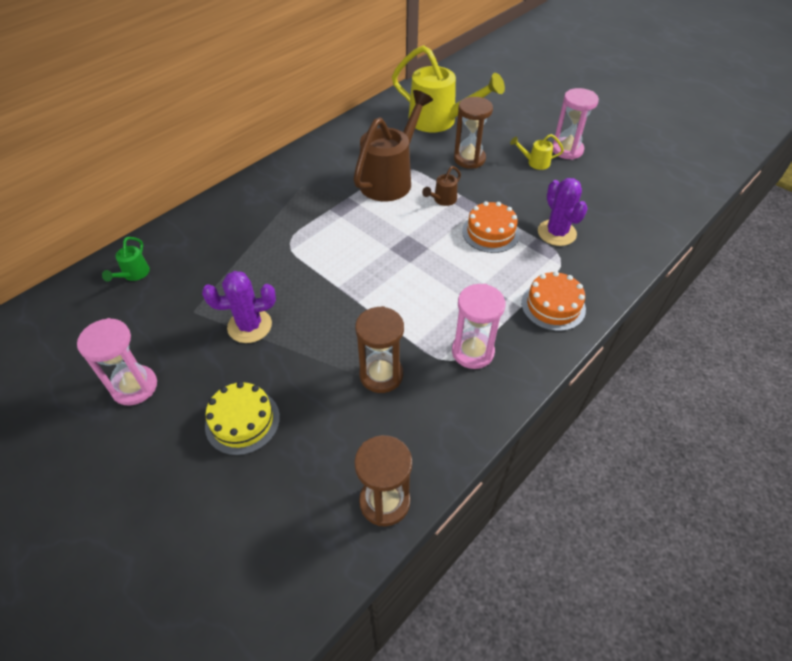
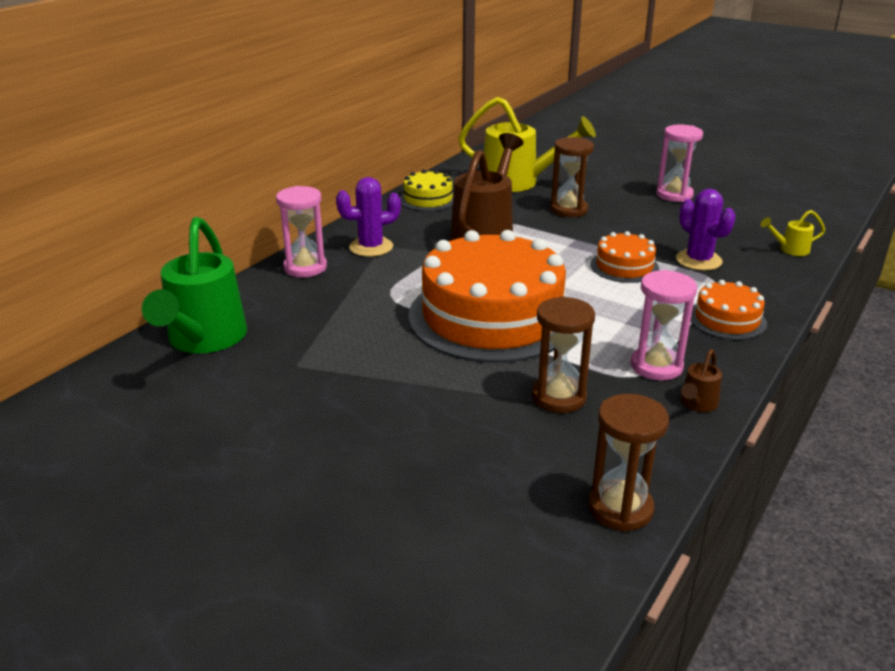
camera: 10 degrees left, 20 degrees down
(134, 274) = (204, 340): green watering can -> green watering can, size x2.32
(134, 387) = (250, 441): pink hourglass -> pink hourglass (305, 268)
(242, 421) = (406, 457): yellow cake -> yellow cake (428, 199)
(249, 326) = (375, 371): purple cactus -> purple cactus (371, 247)
(361, 277) = (492, 316): none -> orange cake
(442, 200) = (555, 245): brown watering can -> brown watering can (697, 404)
(535, 163) = (644, 207): yellow watering can -> yellow watering can (790, 250)

